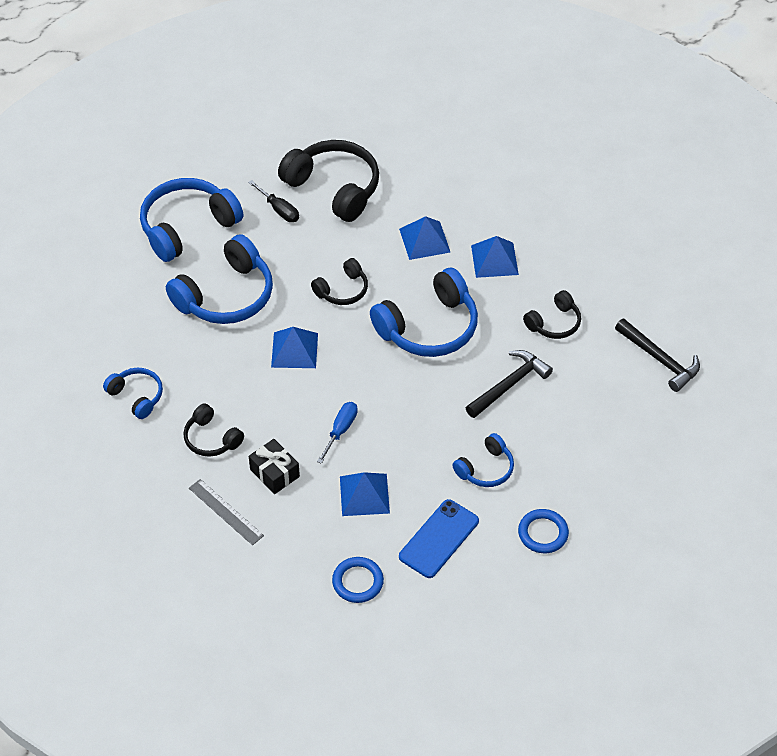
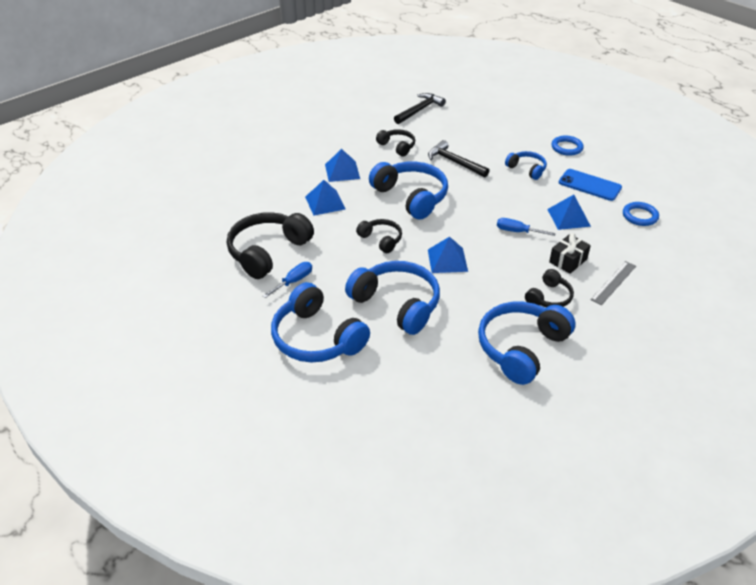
camera: 95 degrees left, 10 degrees down
(137, 396) = (521, 348): blue headphones -> blue headphones, size x1.86
(279, 210) = (293, 281): black screwdriver -> blue screwdriver

